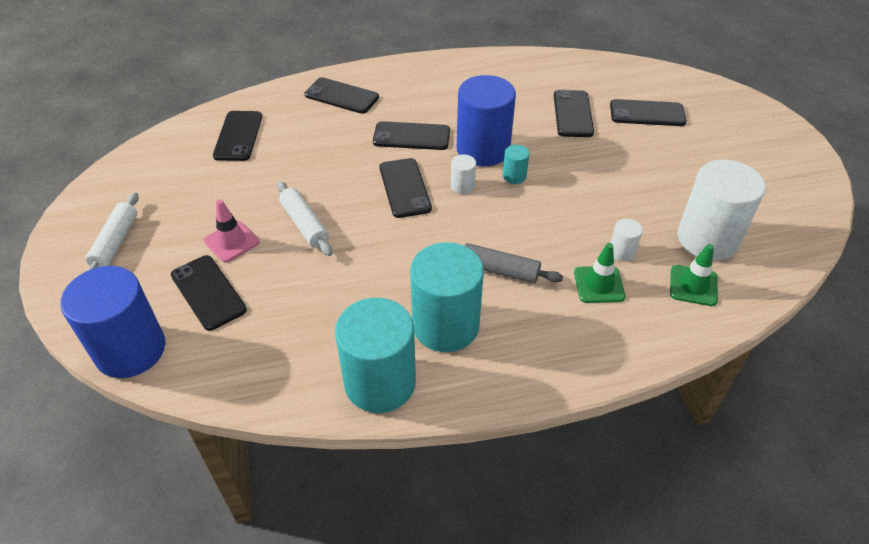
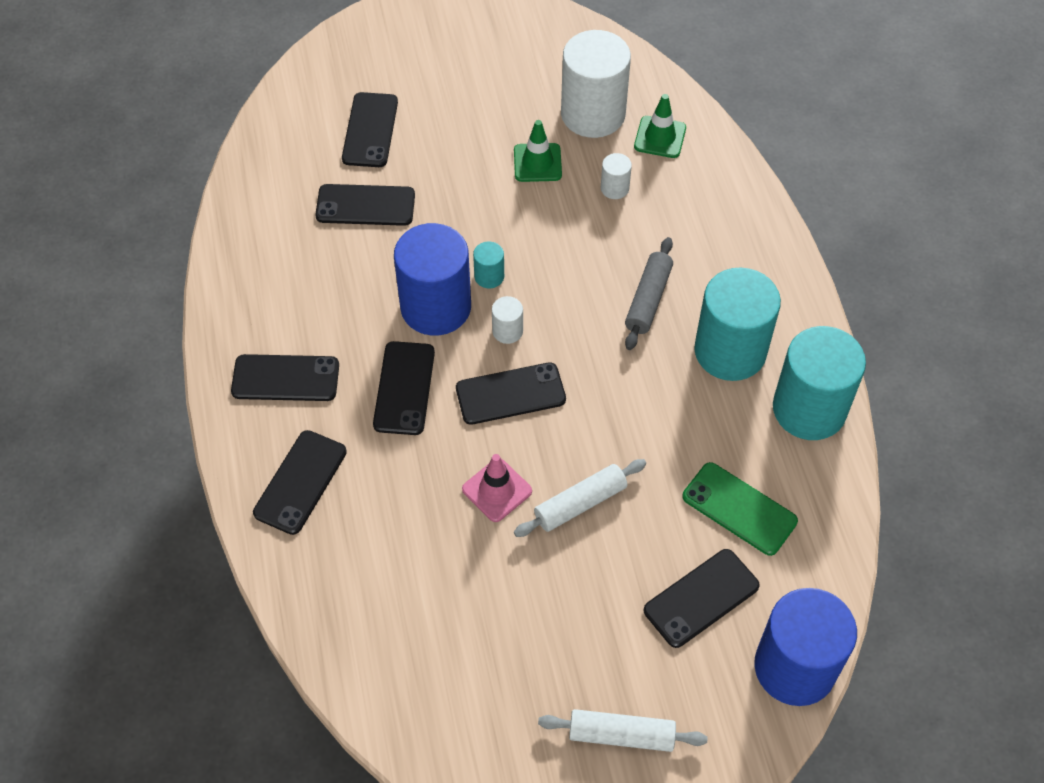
camera: 90 degrees left, 10 degrees up
(231, 241) = (614, 586): pink traffic cone -> pink traffic cone (497, 490)
(238, 136) = (392, 615): black phone -> black phone (285, 378)
(283, 322) = (739, 509): none -> green phone
(599, 284) = (663, 213): green traffic cone -> green traffic cone (537, 163)

